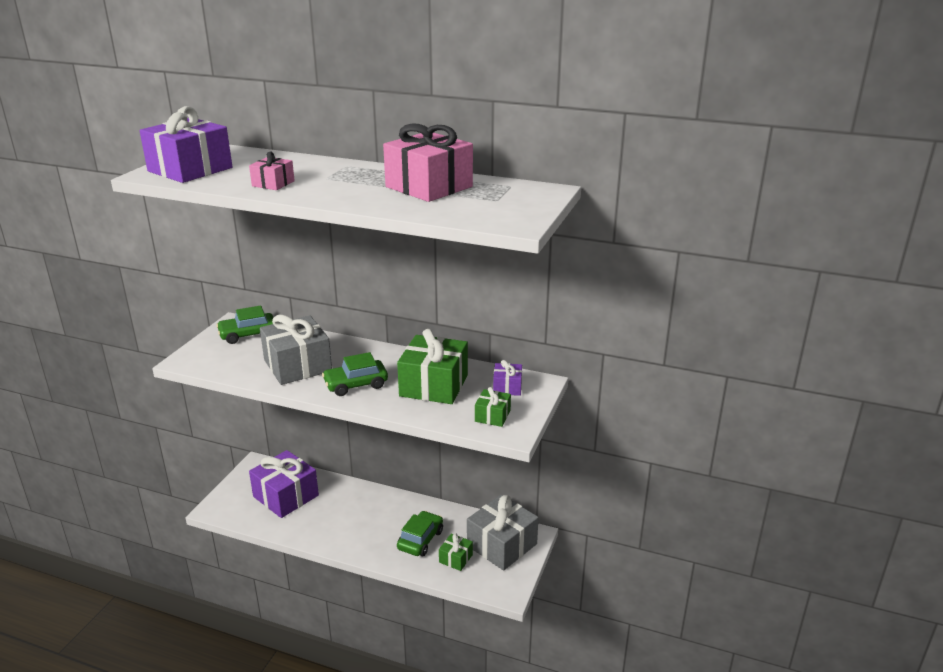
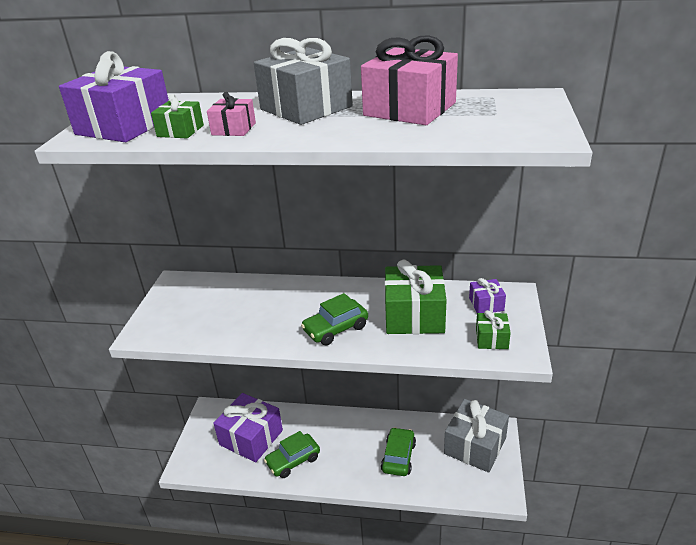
camera: 10 degrees left, 5 degrees up
(248, 334) = (195, 292): green car -> green car (293, 460)
(298, 365) = (264, 318): grey gift -> grey gift (306, 108)
(455, 558) = (439, 469): green gift -> green gift (180, 131)

